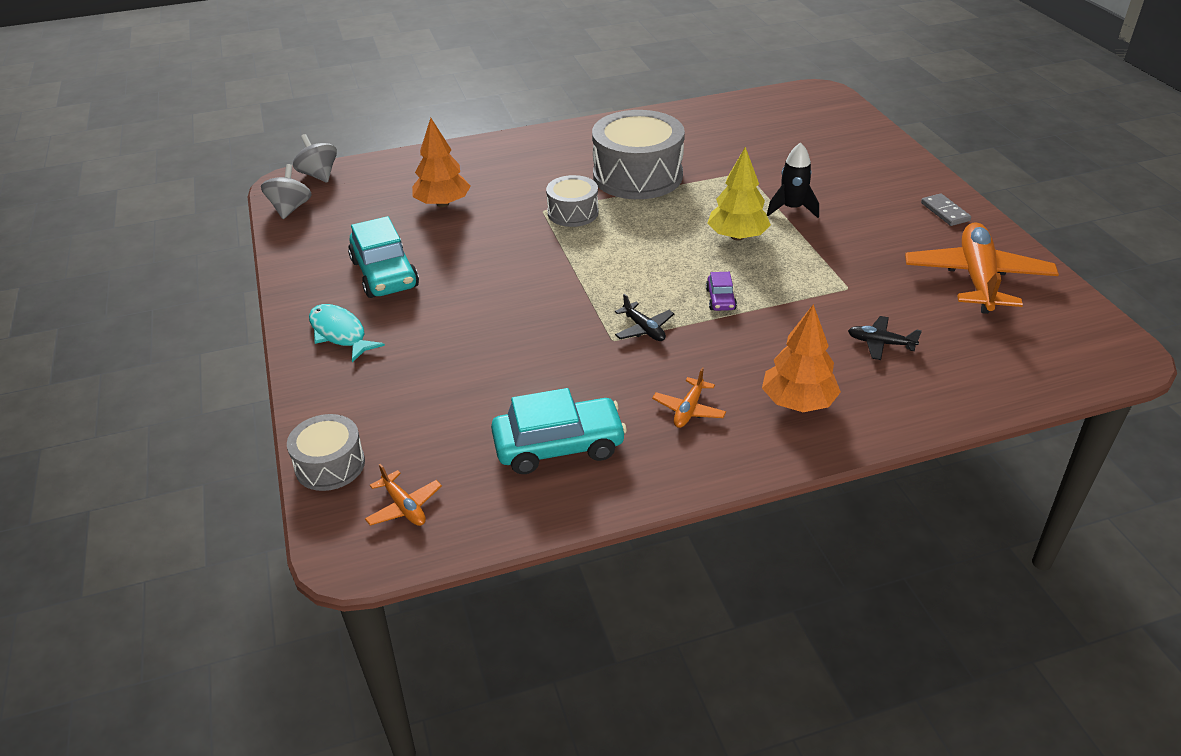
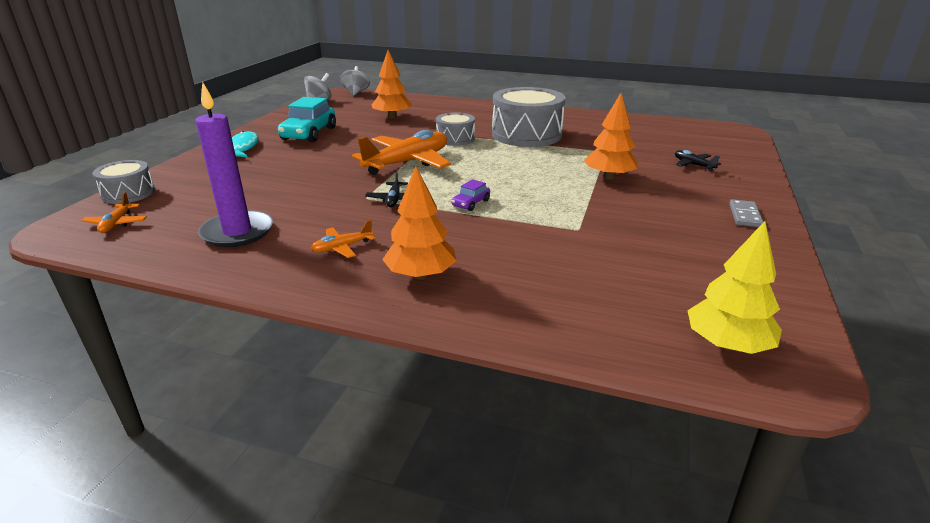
camera: 35 degrees right, 10 degrees down
(559, 446) = (237, 232): turquoise car -> purple candle
(737, 236) = (541, 178): yellow tree -> yellow tree (727, 344)
(792, 209) = (609, 177): black rocket -> orange tree
(880, 343) = (548, 268): black plane -> black plane (693, 165)
(977, 278) = (709, 263): orange plane -> orange plane (408, 162)

